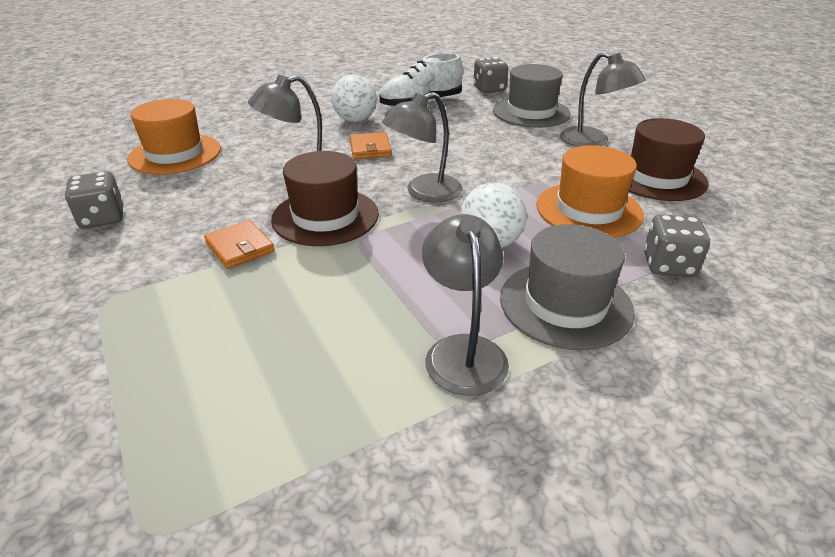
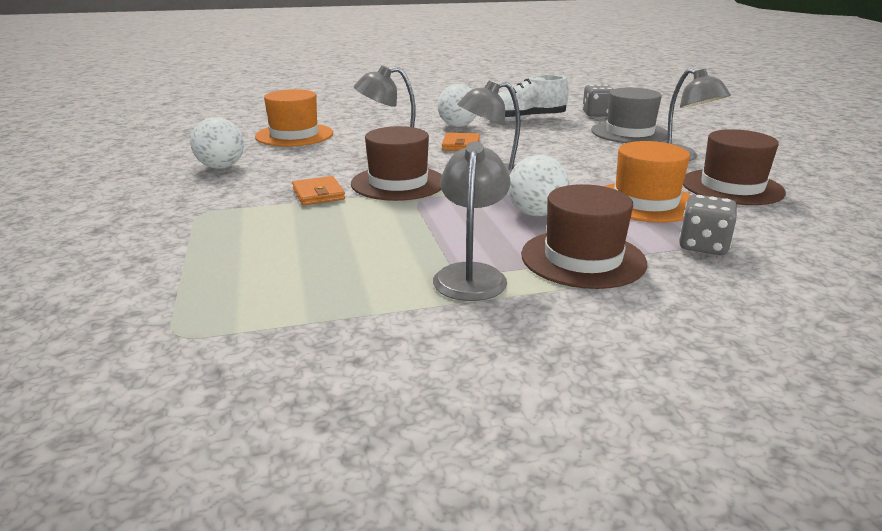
camera: 15 degrees right, 10 degrees down
(102, 218) = (221, 167): grey dice -> white ball
(565, 304) = (583, 258): grey hat -> brown hat

